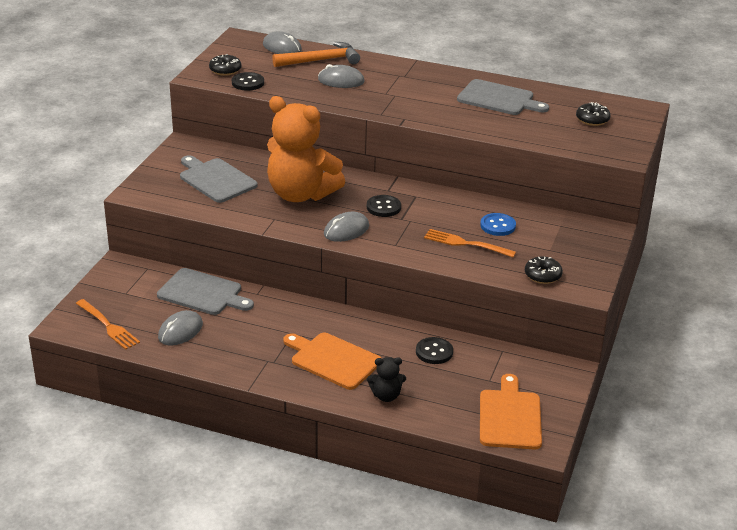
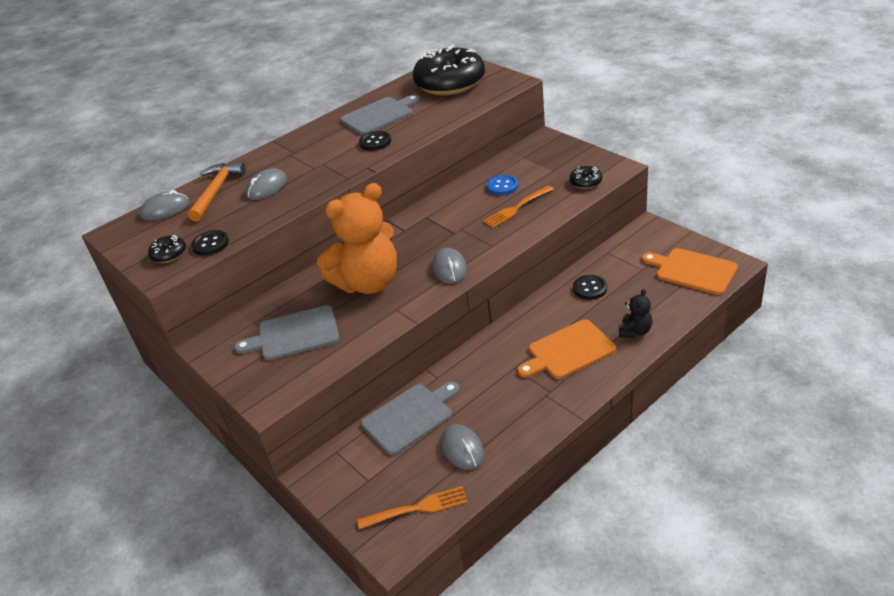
camera: 55 degrees left, 5 degrees up
(383, 207) = (429, 238): black button -> black button (375, 142)
(592, 119) = (450, 83): black donut -> black donut, size x2.44

